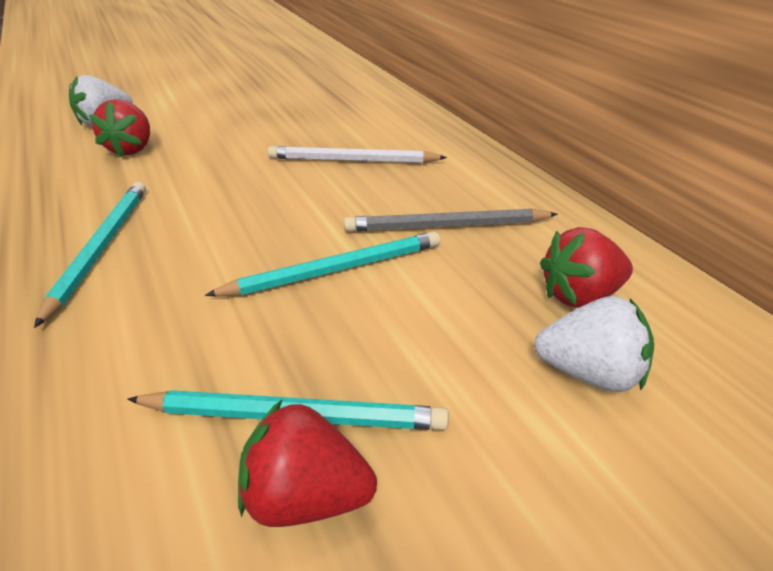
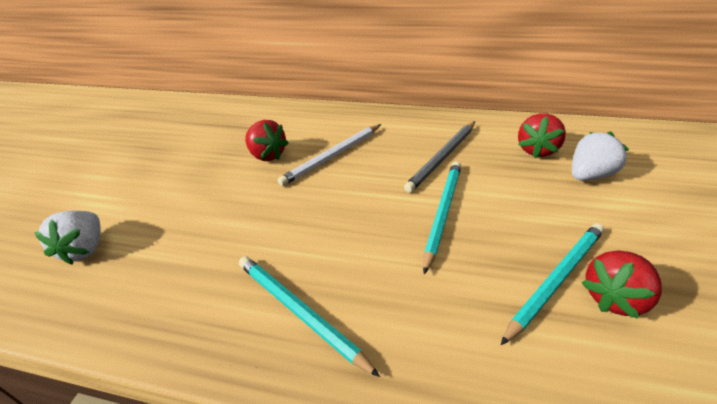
camera: 45 degrees left, 0 degrees up
(132, 149) = (163, 248): red strawberry -> red strawberry (267, 155)

